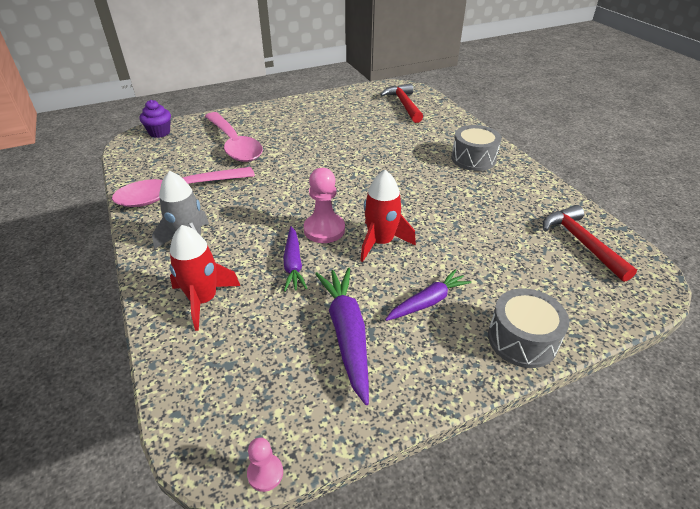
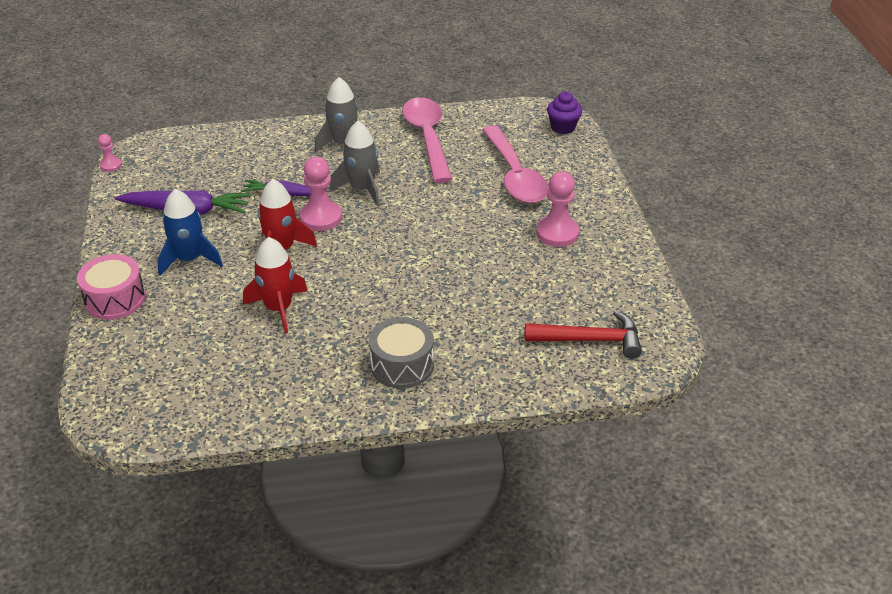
camera: 105 degrees right, 0 degrees up
(203, 300) = (269, 149): red rocket -> red rocket (279, 309)
(234, 145) = (515, 176): pink spoon -> pink spoon turned 90 degrees counterclockwise
(271, 215) = (362, 189): none -> grey rocket
(304, 122) = (557, 233): none -> pink pawn
(428, 302) = (189, 259): purple carrot -> blue rocket
(522, 339) = (115, 299): grey drum -> pink drum
(581, 242) = (194, 393): red hammer -> none

